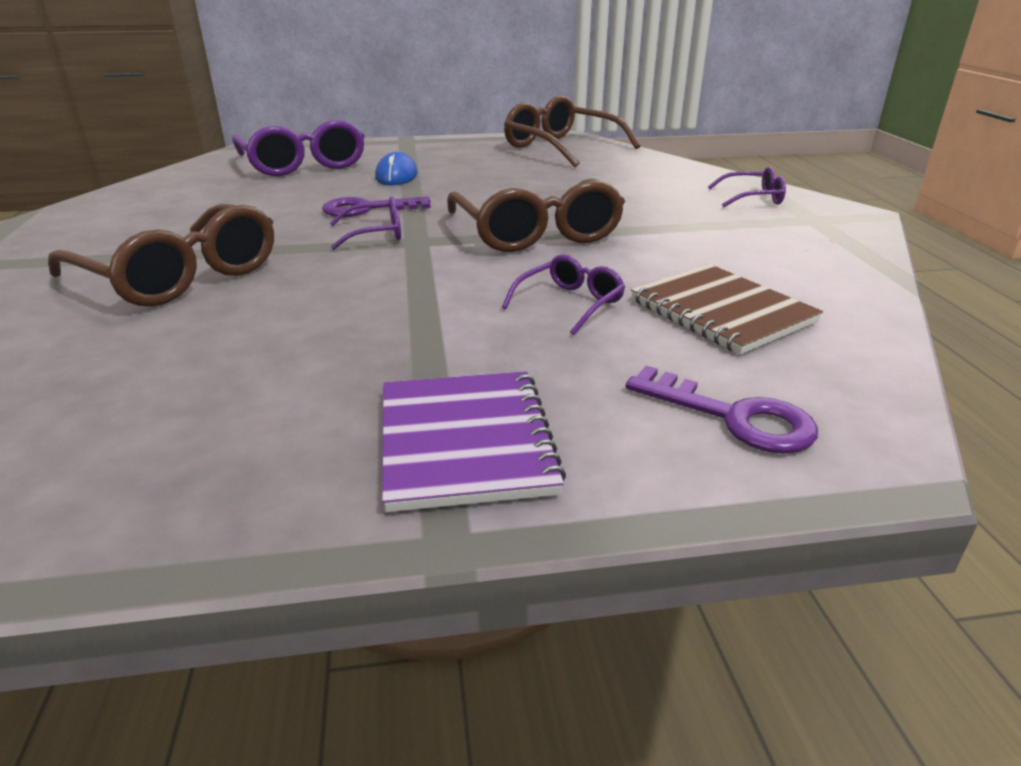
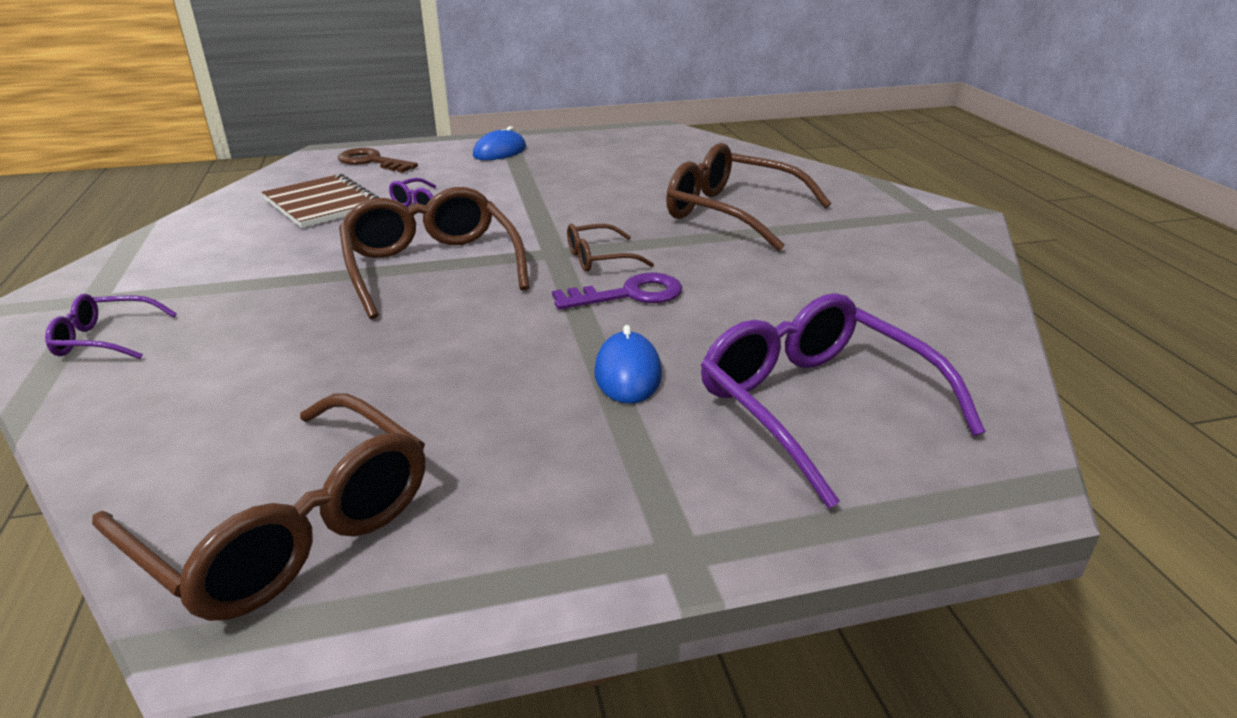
camera: 175 degrees right, 0 degrees up
(376, 234) = (599, 258): purple glasses -> brown glasses
(465, 441) = (500, 152): purple notebook -> blue mouse
(733, 417) = (372, 161): purple key -> brown key

